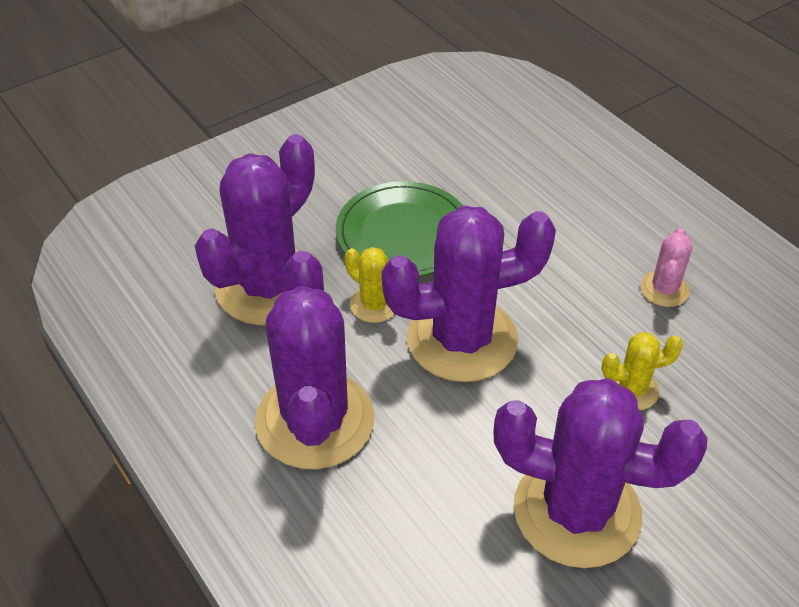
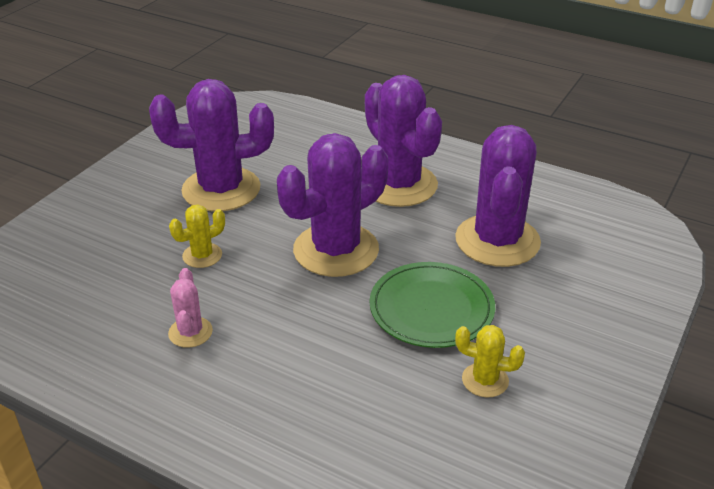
camera: 155 degrees right, 10 degrees down
(374, 304) = (413, 252): yellow cactus -> yellow cactus (485, 380)

